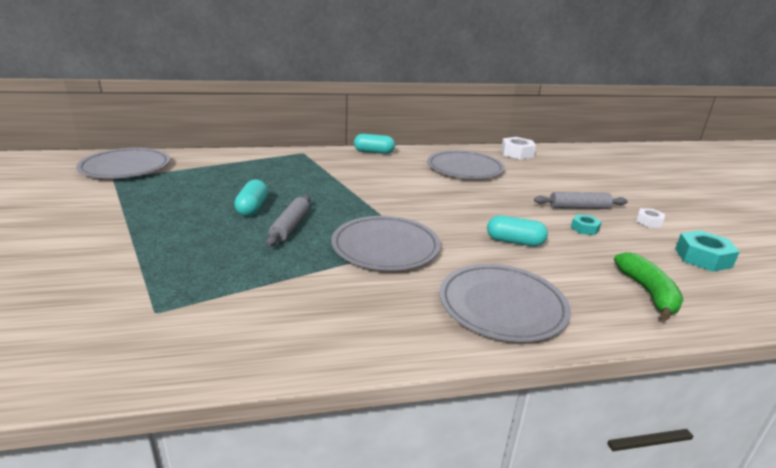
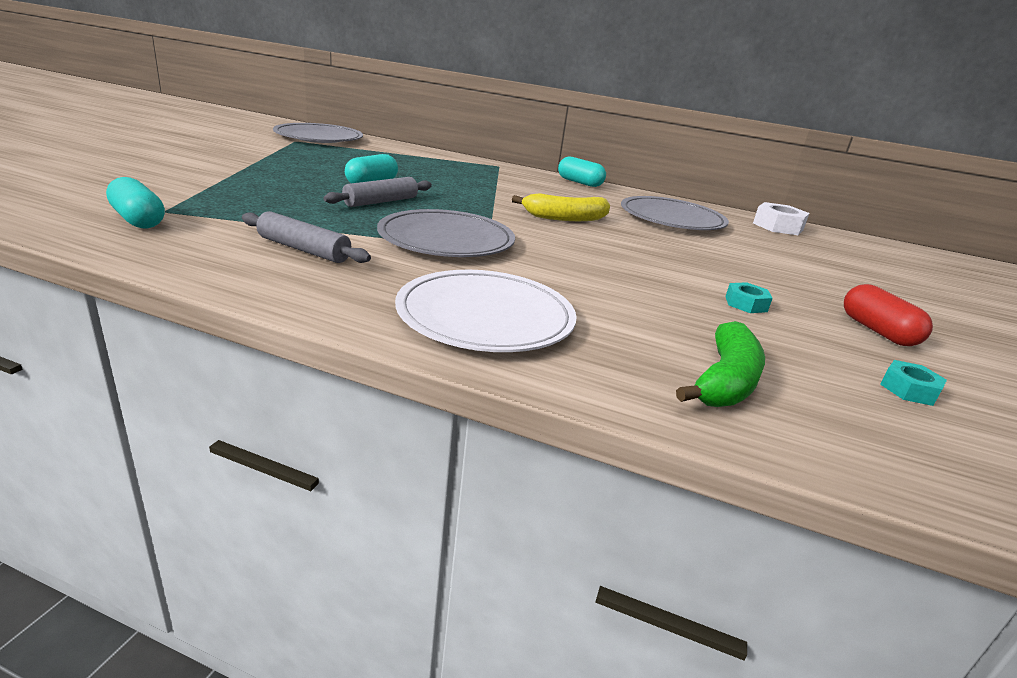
camera: 30 degrees right, 0 degrees up
(415, 193) = (565, 218): none -> yellow banana
(502, 305) = (485, 316): grey plate -> white plate
(514, 242) = (613, 282): turquoise capsule -> turquoise capsule (138, 220)
(579, 207) = (777, 287): grey rolling pin -> grey rolling pin (304, 249)
(649, 221) = (877, 331): white nut -> red capsule
(703, 258) = (908, 390): turquoise nut -> turquoise nut, size x0.58

